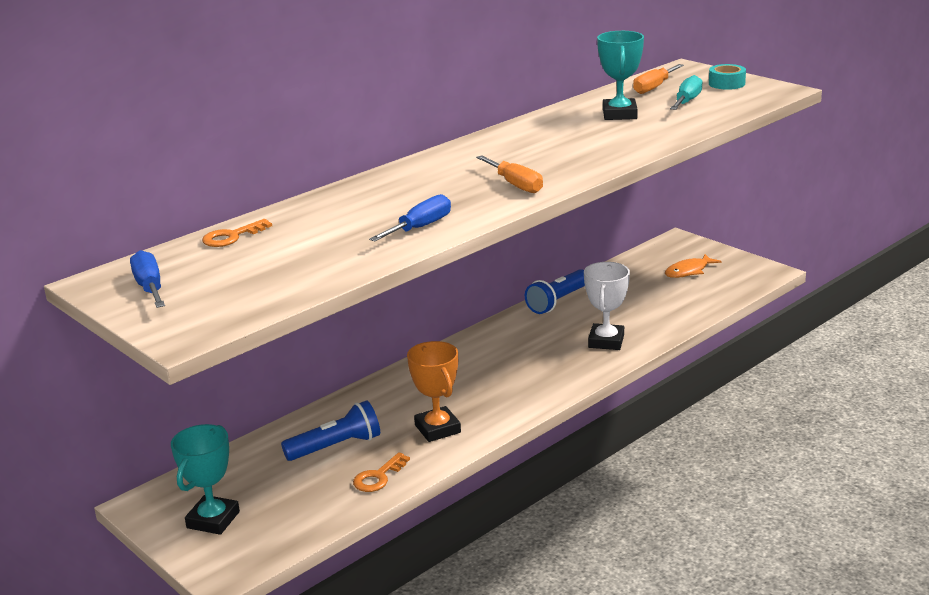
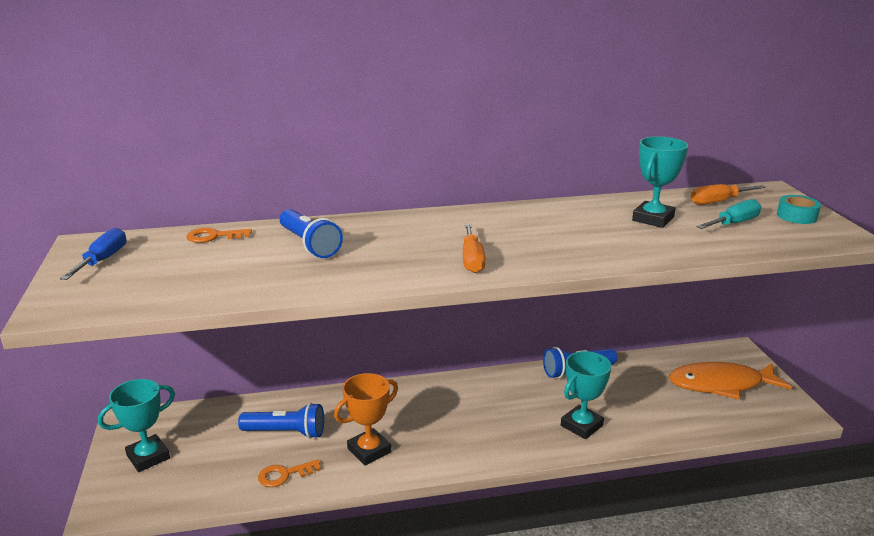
camera: 30 degrees right, 0 degrees up
(345, 215) = (309, 244): none -> blue flashlight
(420, 227) = (343, 274): blue screwdriver -> none
(437, 429) = (369, 450): orange trophy -> orange trophy turned 45 degrees clockwise
(606, 341) = (581, 425): white trophy -> turquoise trophy
(688, 271) = (721, 384): orange fish -> orange fish, size x1.83

